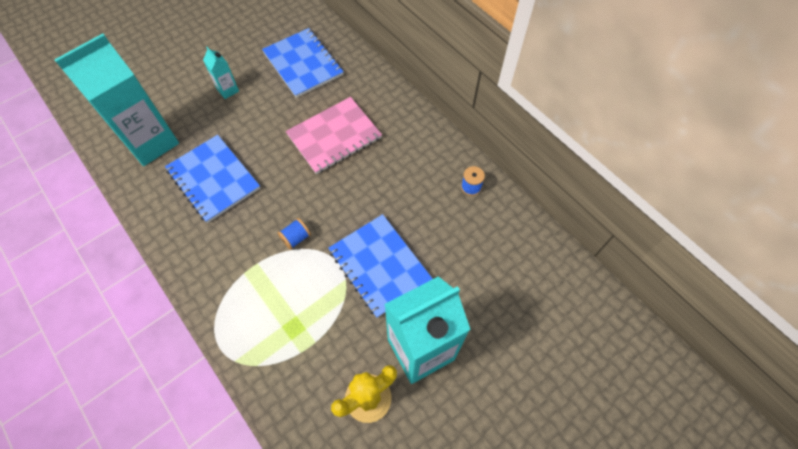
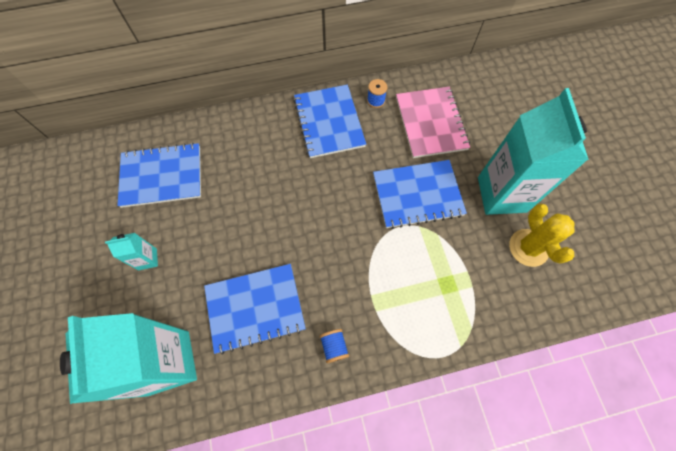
camera: 65 degrees left, 5 degrees up
(296, 238) = (360, 252): blue spool -> blue spool (334, 346)
(334, 136) = (267, 181): pink notebook -> pink notebook (430, 123)
(422, 158) = (329, 122): none -> blue notebook

